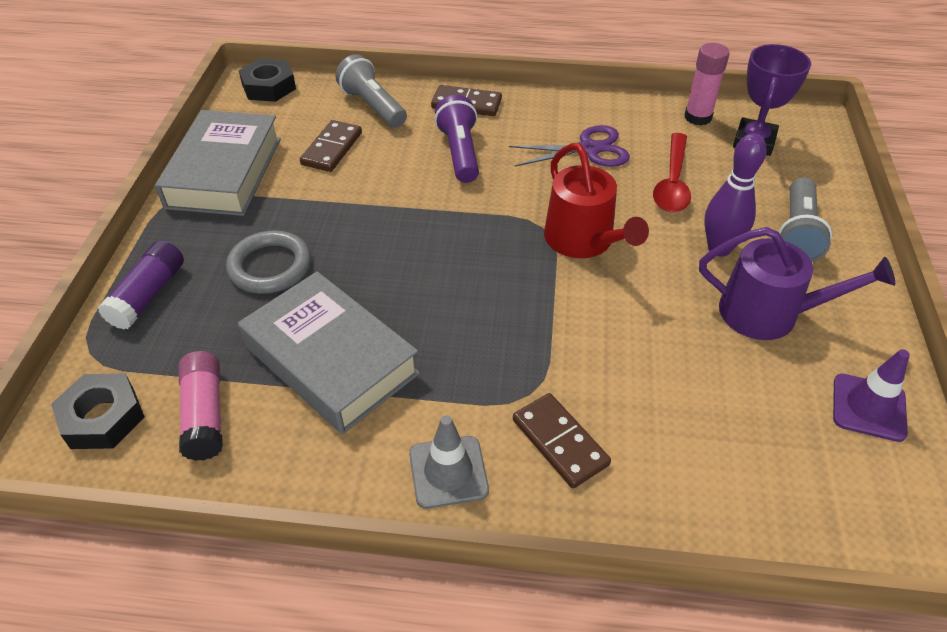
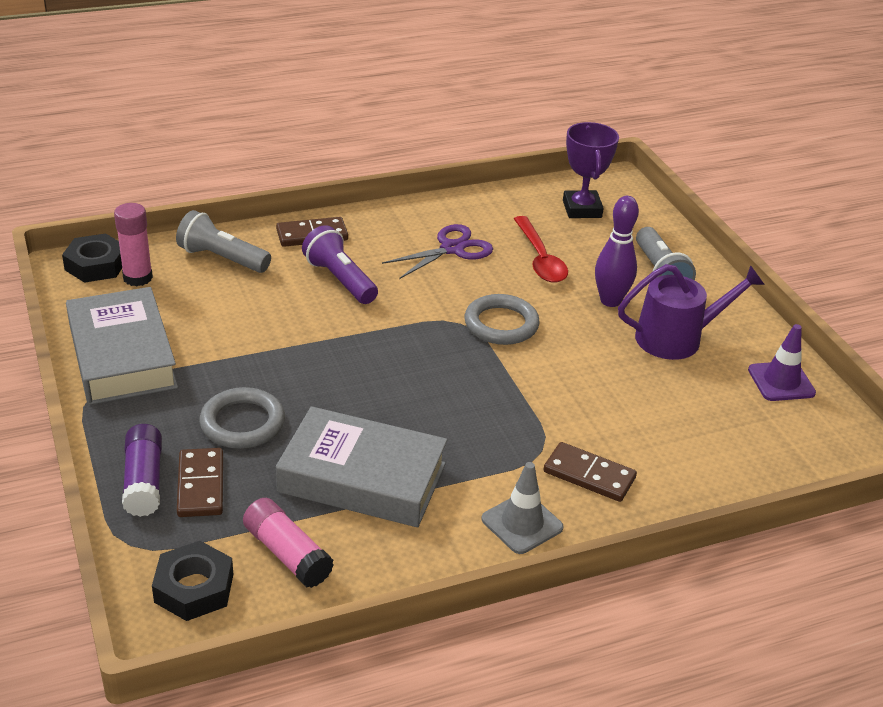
camera: 30 degrees left, 10 degrees down
(331, 149) = (213, 307): brown domino -> brown domino (200, 485)
(583, 240) = (501, 324): red watering can -> grey ring
(698, 117) = (524, 199): pink glue stick -> pink glue stick (138, 278)

